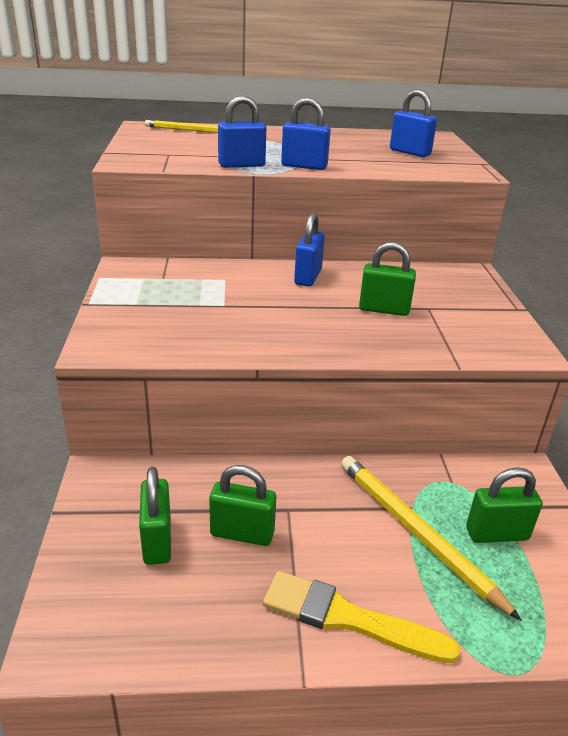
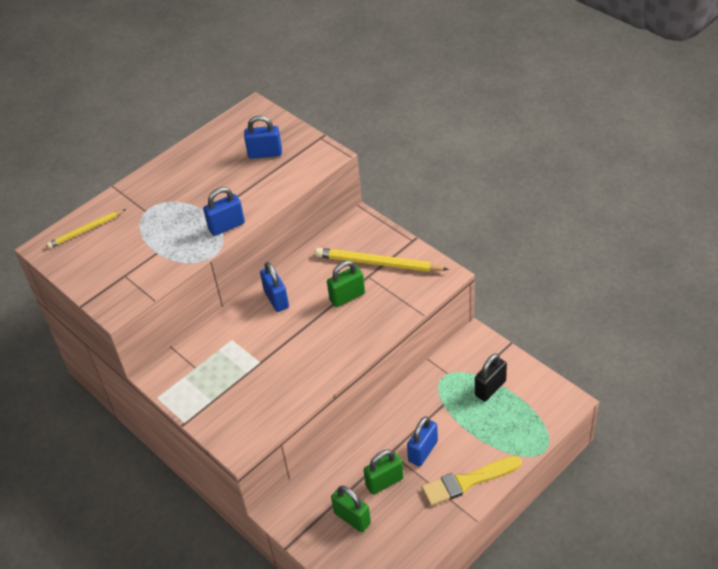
camera: 35 degrees left, 15 degrees up
(241, 165) = (189, 254): blue padlock -> blue padlock (423, 451)
(416, 533) = (457, 417): yellow pencil -> yellow pencil (378, 263)
(497, 534) = (490, 388): green padlock -> black padlock

